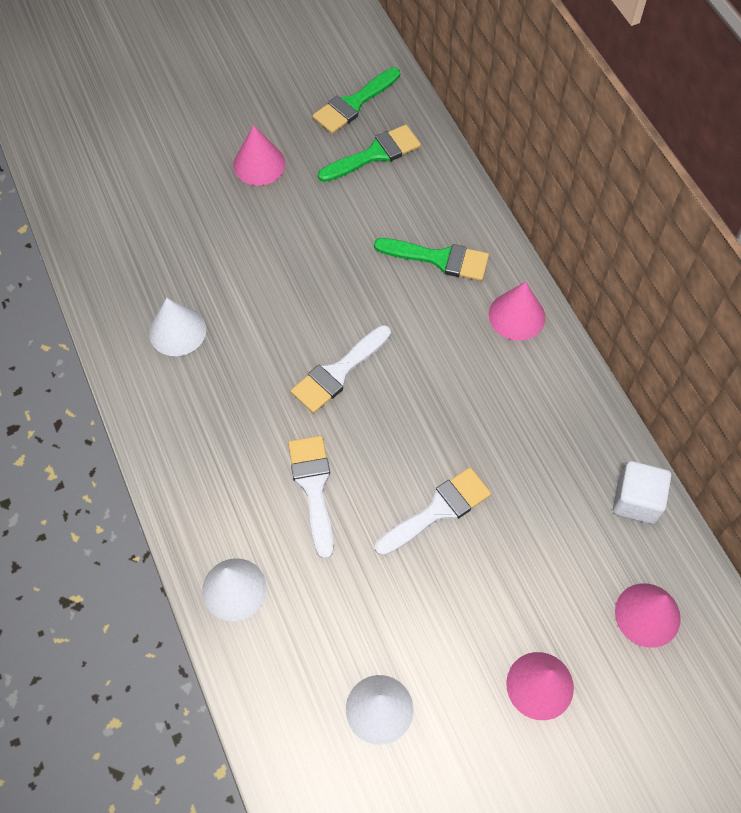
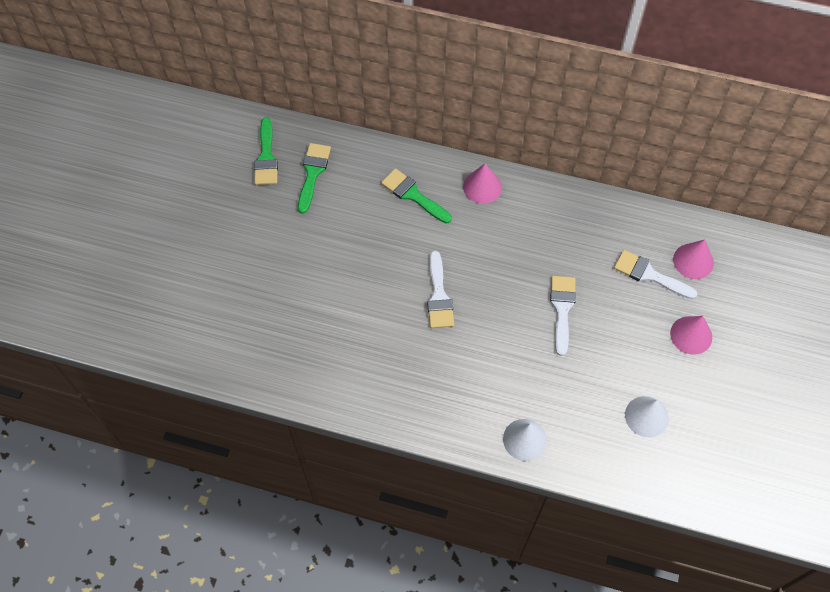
camera: 50 degrees left, 0 degrees up
(177, 331) = (336, 358): white cone -> none
(259, 164) = (260, 235): pink cone -> none
(313, 487) = (498, 358): white brush -> white brush (649, 275)
(439, 259) = (413, 195): green brush -> green brush turned 105 degrees counterclockwise
(636, 500) = (632, 218): white cube -> none

